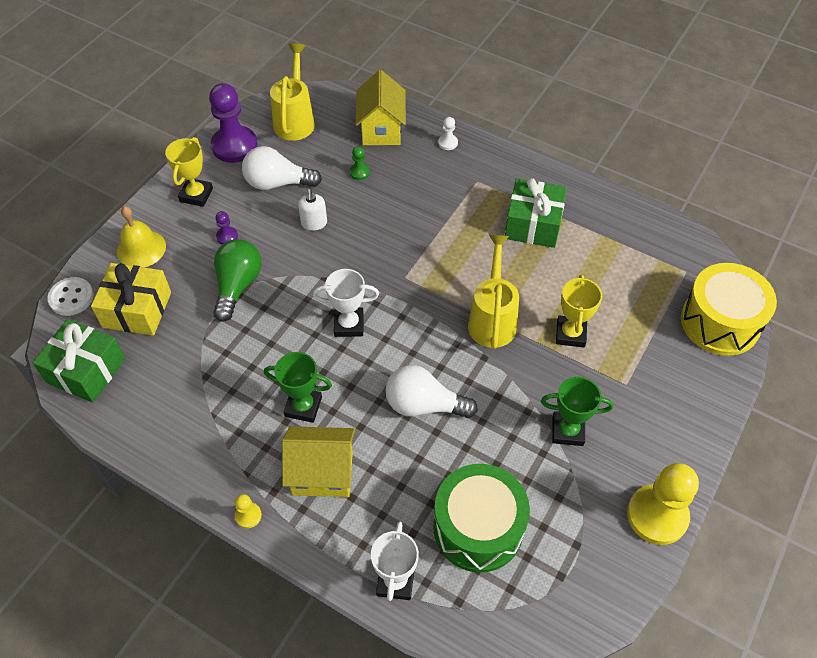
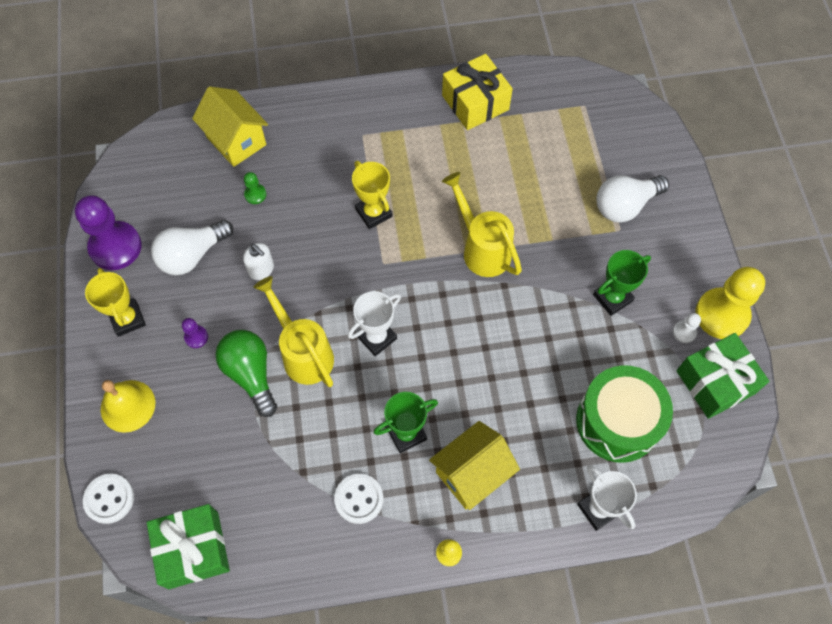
camera: 40 degrees left, 10 degrees up
(137, 310) = (183, 463): yellow gift -> yellow gift (475, 102)
(224, 425) = (359, 499): none -> white button
(295, 120) = (148, 183): yellow watering can -> yellow watering can (303, 353)
(424, 405) = (495, 358): white light bulb -> white light bulb (625, 205)
(448, 143) = (305, 115): white pawn -> white pawn (684, 332)
(533, 224) = (440, 143): green gift -> green gift (715, 382)
(570, 334) = (548, 218): yellow trophy -> yellow trophy (374, 213)
(720, 322) = (641, 131): yellow drum -> none

